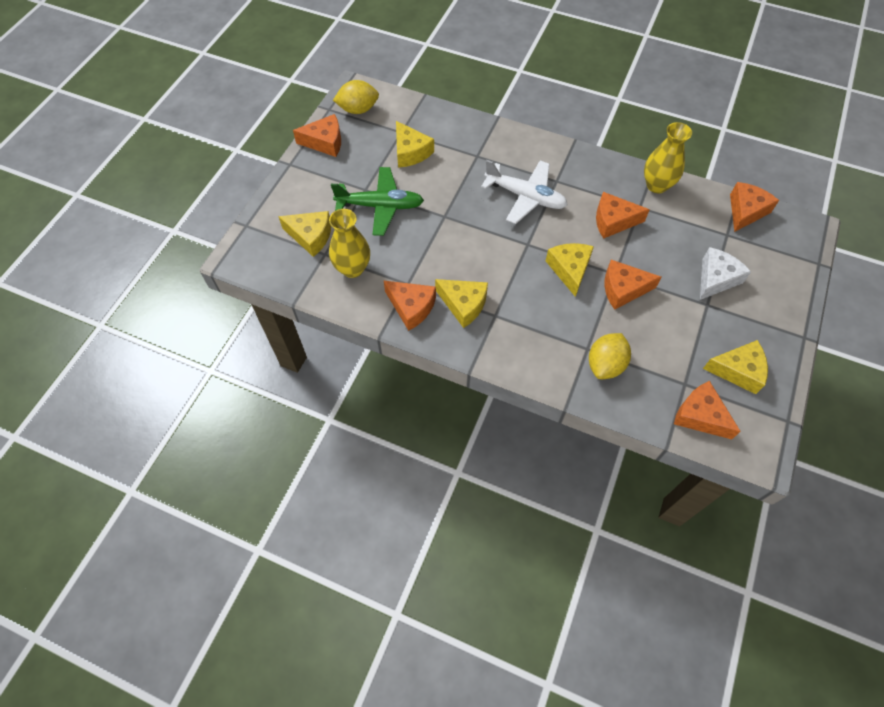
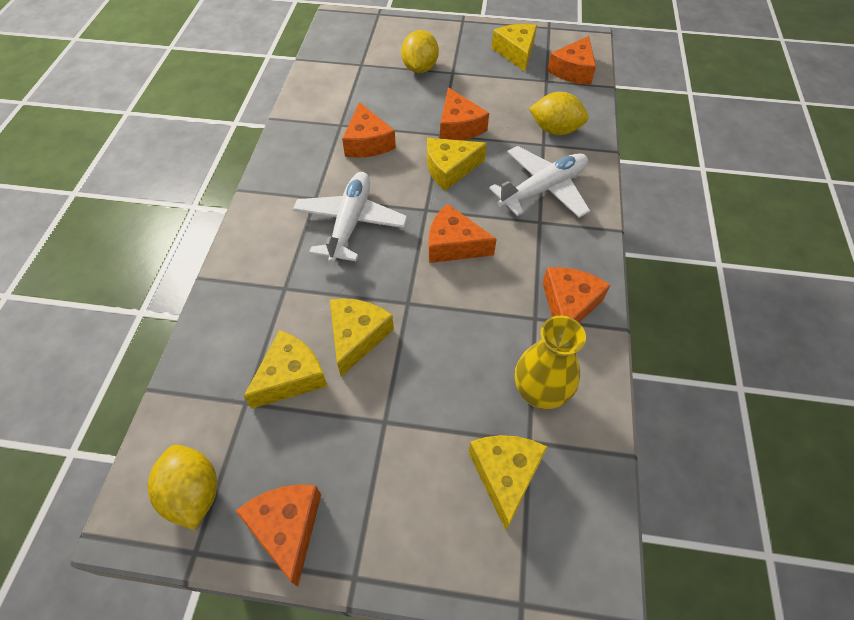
camera: 105 degrees left, 5 degrees down
(380, 206) = (413, 389): green plane -> none
(463, 304) = (539, 253): yellow cheese -> yellow cheese (357, 337)
(530, 329) = (543, 189): none -> white plane
(656, 185) = (304, 114): yellow vase -> none
(716, 279) = (420, 68): white cheese -> yellow lemon
(745, 211) = (327, 54): orange cheese -> orange cheese (453, 245)

